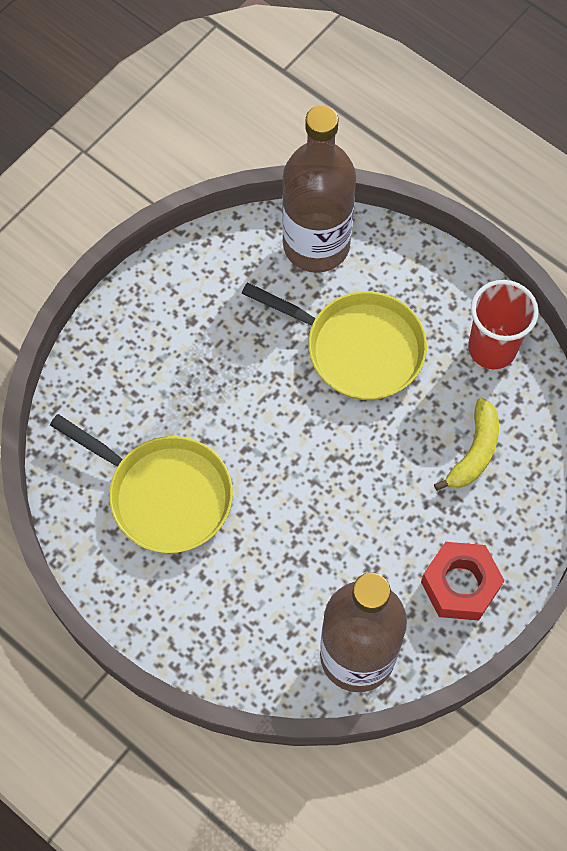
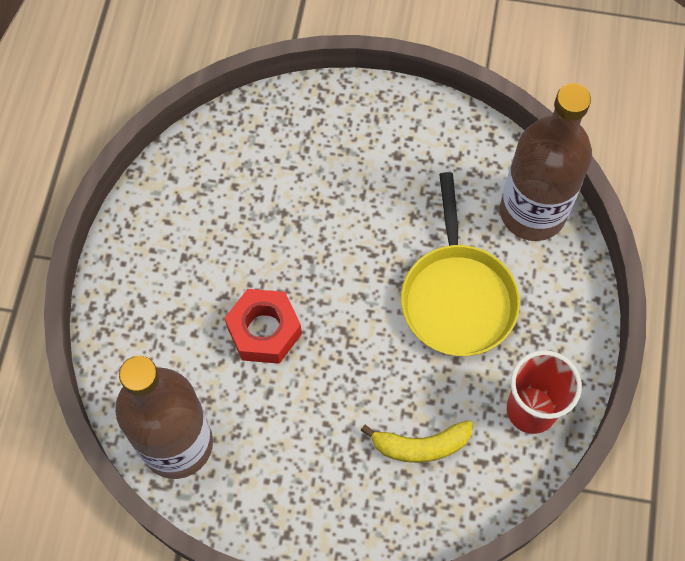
camera: 60 degrees right, 0 degrees up
(164, 494) = (232, 219): yellow pan -> none
(460, 585) = (288, 497): red nut -> red nut (264, 331)

